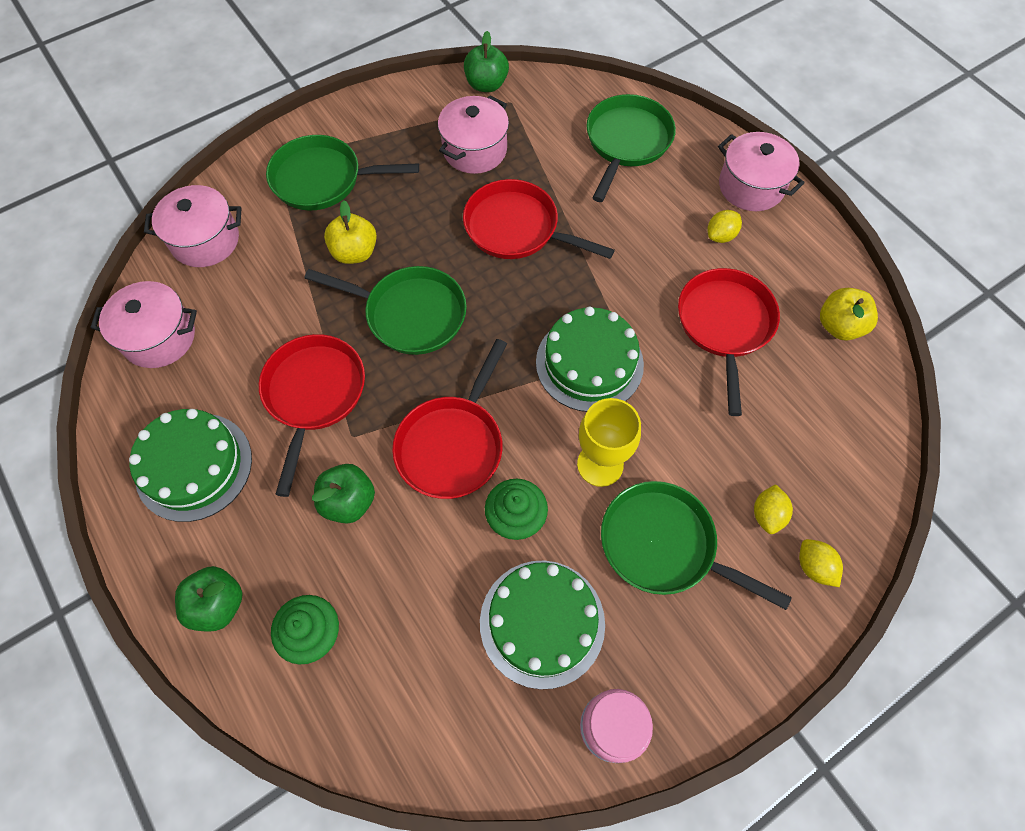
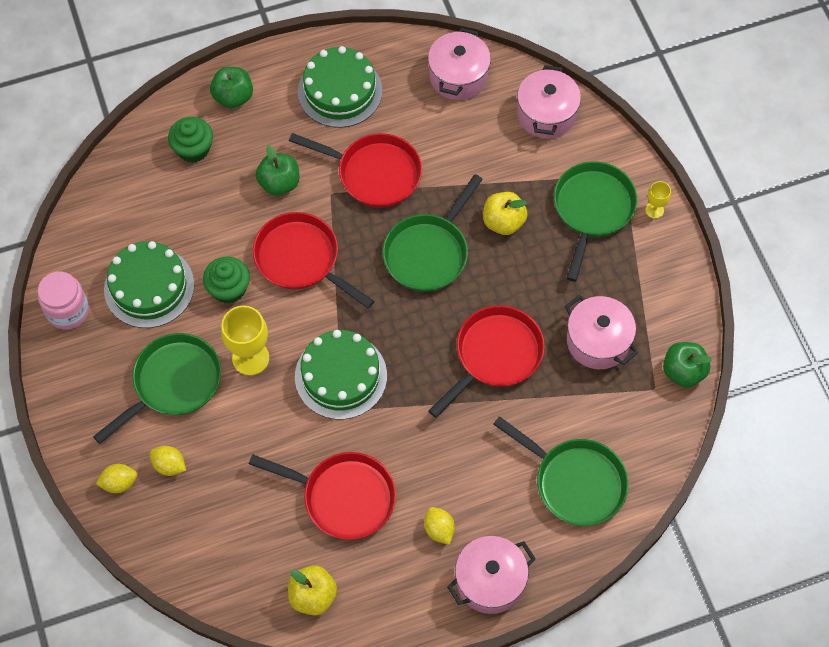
camera: 105 degrees right, 0 degrees up
(313, 130) = (654, 210): none -> yellow goblet

